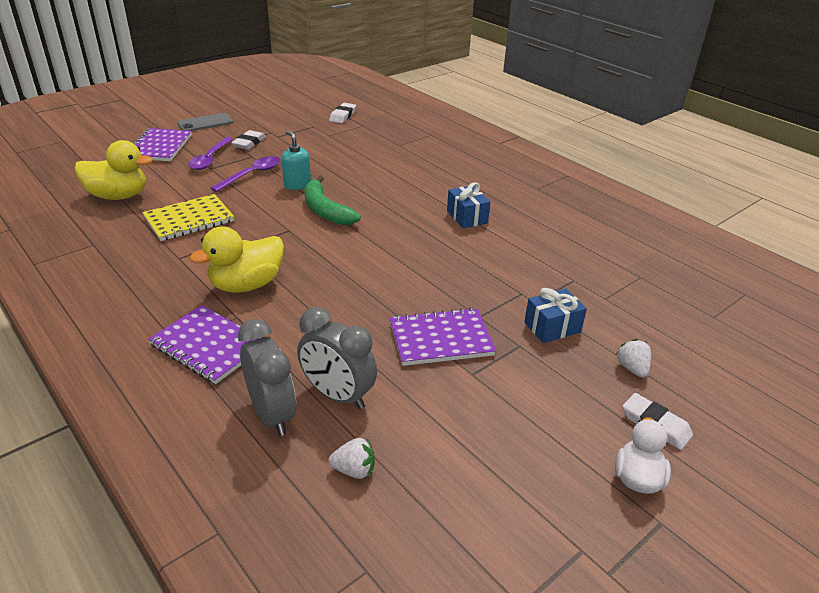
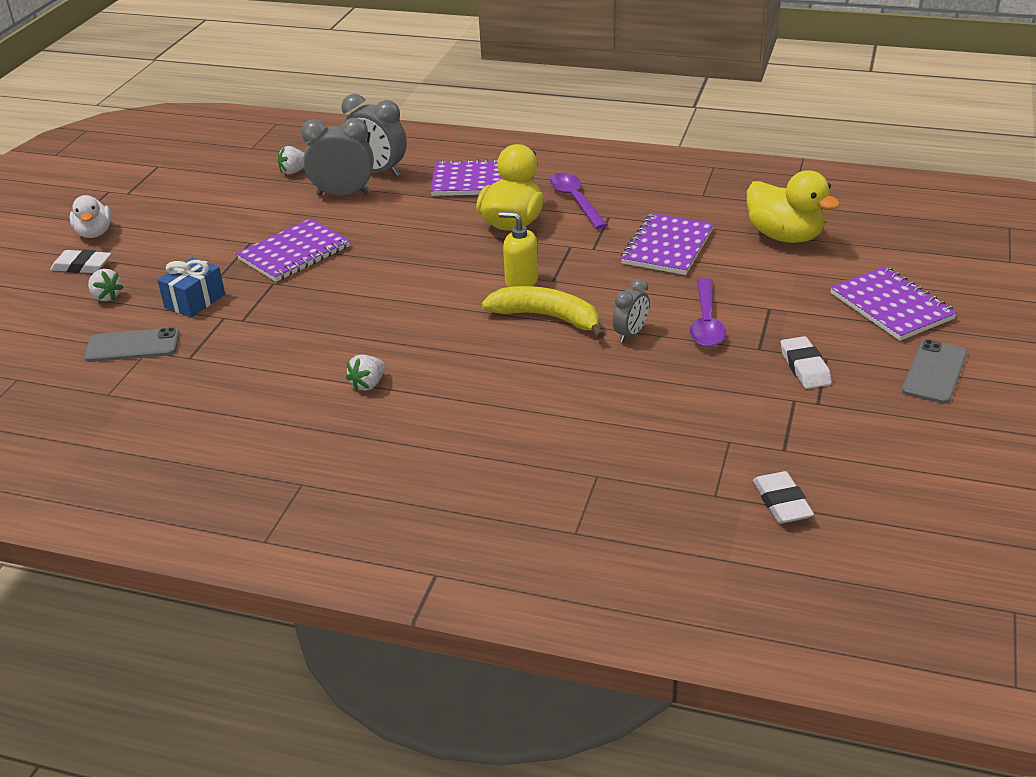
camera: 150 degrees right, 0 degrees up
(118, 196) = (785, 236): yellow duck -> yellow duck turned 105 degrees counterclockwise
(189, 219) = (667, 247): yellow notebook -> purple notebook
(210, 159) = (797, 319): purple spoon -> purple spoon (575, 200)
(297, 185) = (630, 334): turquoise soap dispenser -> grey clock
(308, 237) = (521, 281): none -> yellow soap dispenser
(325, 210) = (547, 317): green banana -> yellow banana
(467, 217) = (368, 384): blue gift -> white strawberry
(615, 306) = (132, 346): none -> grey phone

